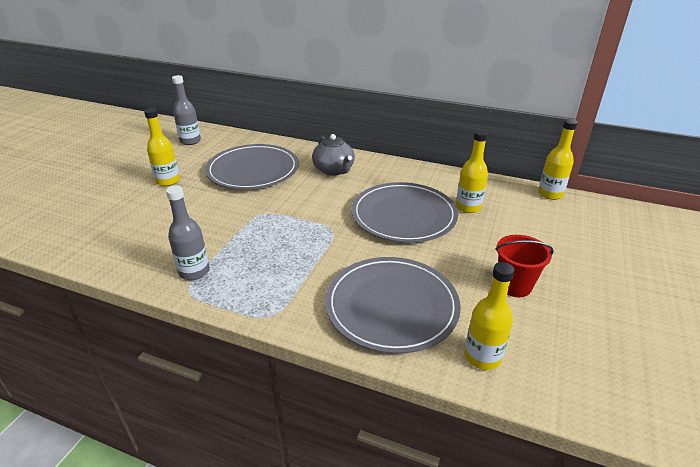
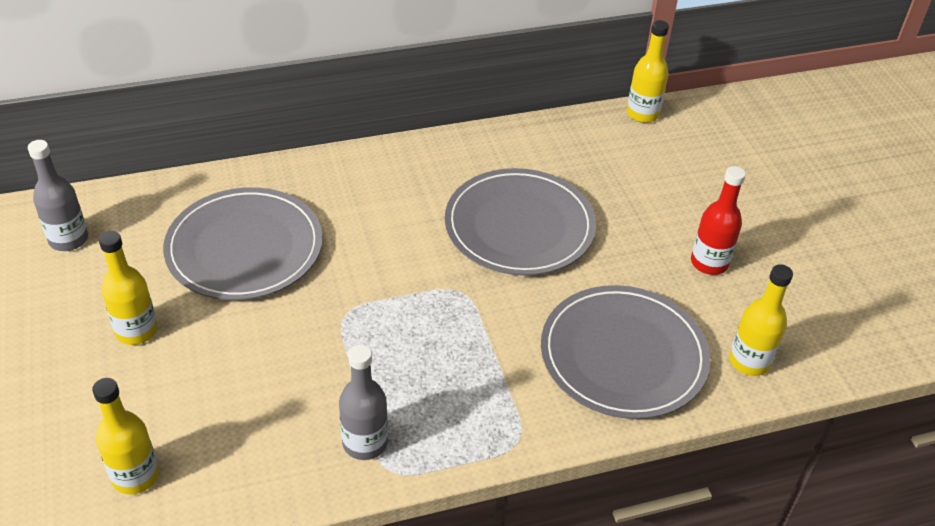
camera: 40 degrees left, 10 degrees up
(334, 170) = (360, 193): grey teapot -> none
(468, 207) = (577, 177): yellow bottle -> yellow bottle (135, 476)
(514, 285) = (709, 263): red bucket -> red bottle

